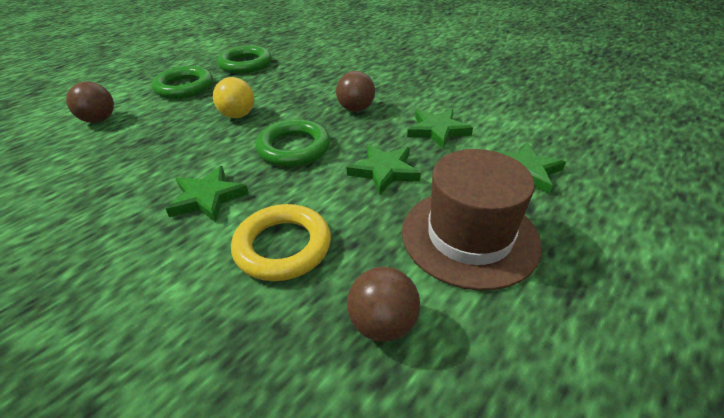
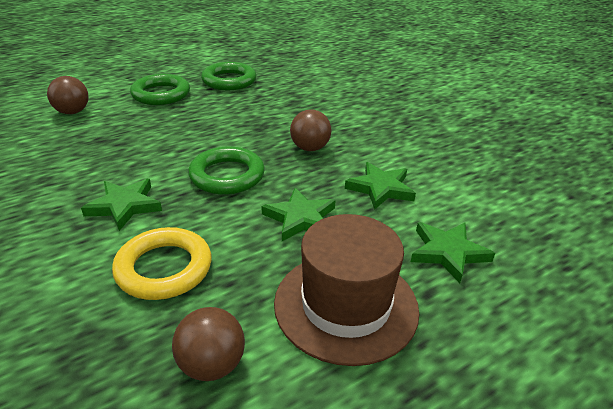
camera: 15 degrees right, 5 degrees down
(238, 115) = (193, 132): yellow ball -> none

